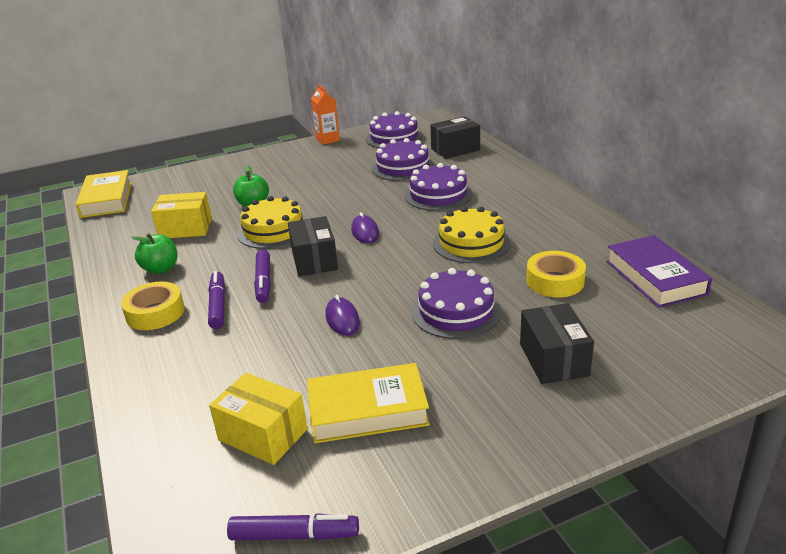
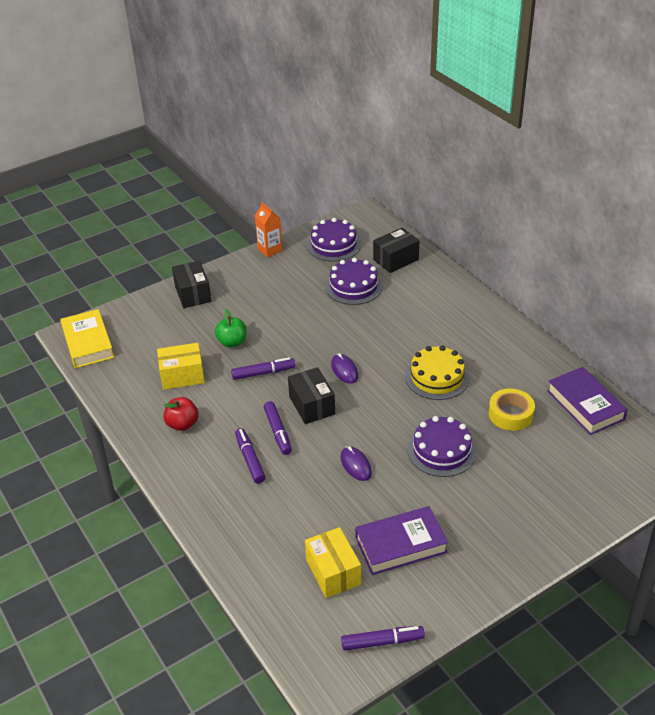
camera: 10 degrees left, 10 degrees up
(155, 313) = (201, 471): yellow tape -> none
(161, 269) = (182, 424): green apple -> red apple
(263, 435) = (333, 572): yellow box -> yellow box turned 45 degrees clockwise
(273, 230) = (263, 373): yellow cake -> purple marker
(367, 410) = (400, 545): yellow book -> purple book
(438, 195) = (395, 321): purple cake -> none
(553, 359) = (521, 489): black box -> black box (193, 294)

